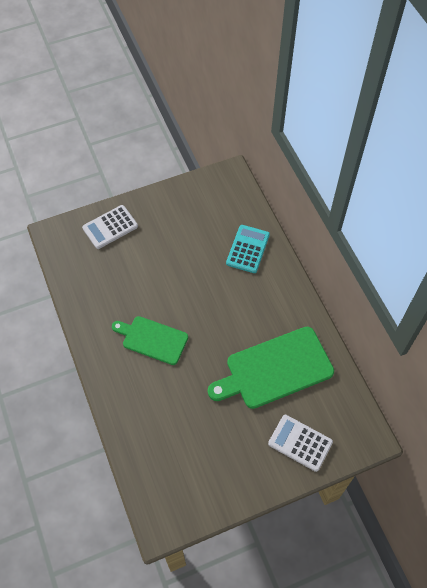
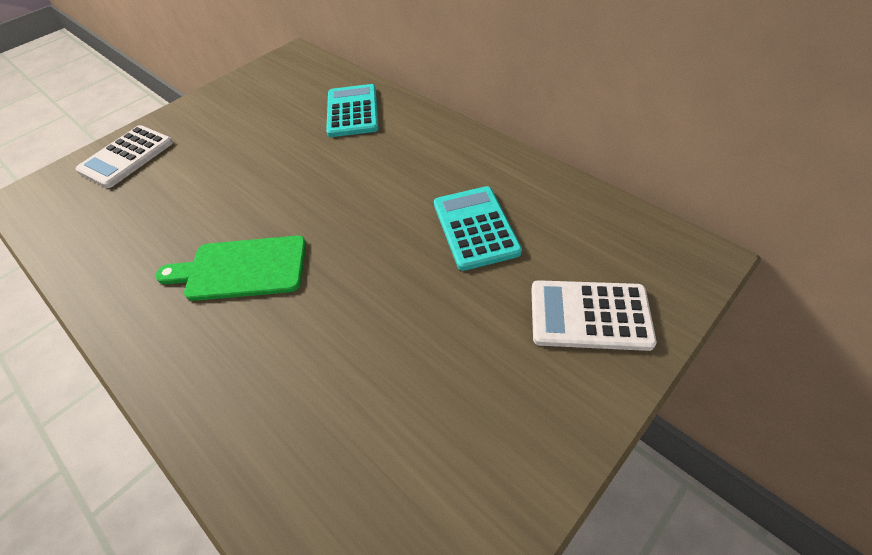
camera: 20 degrees left, 10 degrees down
(275, 369) = (475, 228): green cutting board -> turquoise calculator

